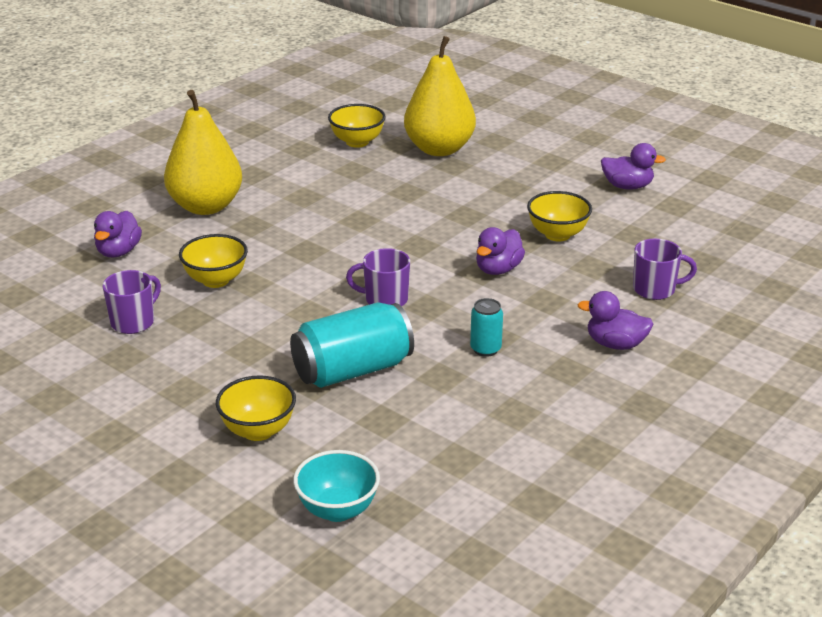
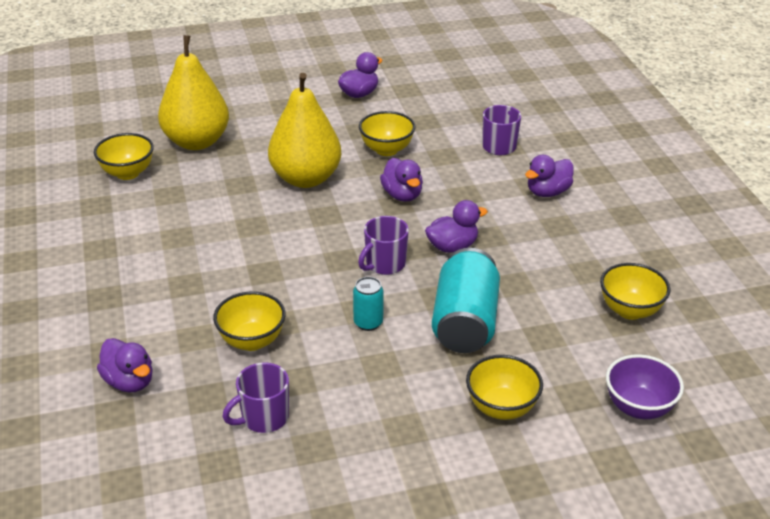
camera: 55 degrees left, 5 degrees up
(134, 322) = (263, 418): purple mug -> purple mug turned 105 degrees counterclockwise
(205, 206) = (119, 297): yellow pear -> yellow pear (305, 178)
(337, 510) = (638, 407): turquoise bowl -> purple bowl
(454, 323) = (452, 246): none -> purple duck
(481, 458) = (630, 310): none -> yellow bowl
(485, 349) = (499, 248): turquoise can -> turquoise can (368, 323)

